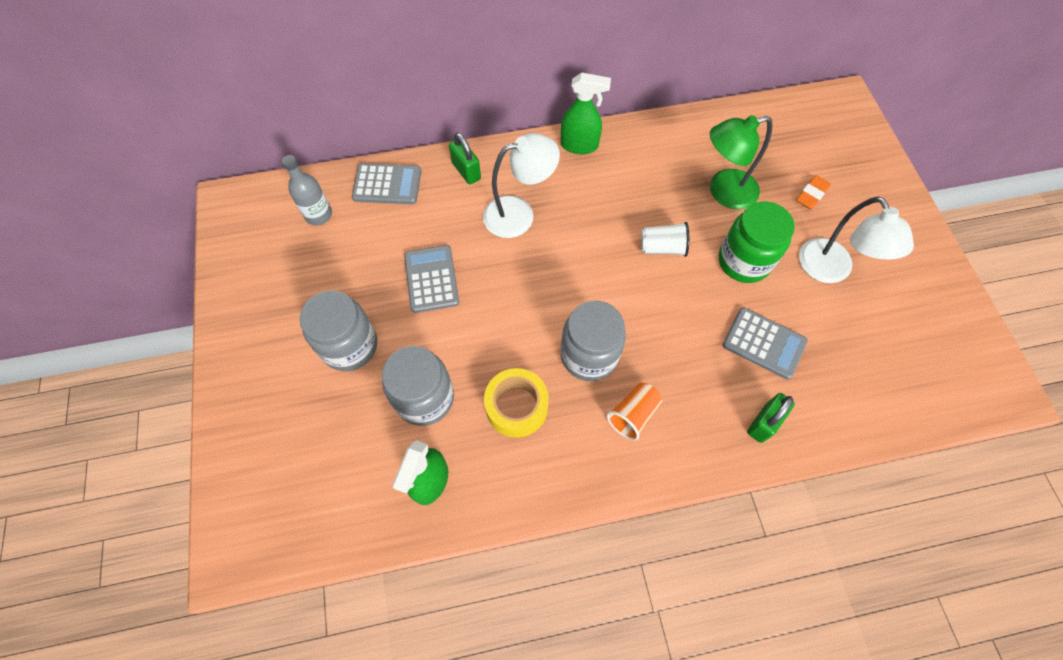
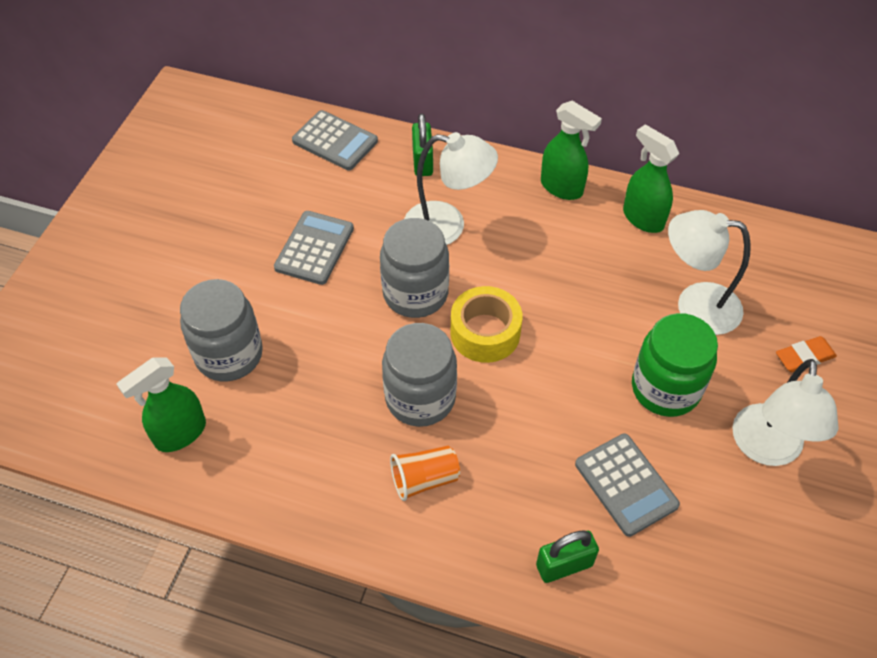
camera: 30 degrees right, 10 degrees down
(318, 215) = (251, 141): grey bottle -> none
(350, 346) = (195, 272): grey jar -> grey jar (415, 293)
(516, 407) = (311, 409): yellow tape -> yellow tape (485, 333)
(649, 143) = (642, 218): none -> green spray bottle
(662, 248) = (579, 330): white cup -> none
(723, 192) = (695, 306): green lamp -> white lamp

